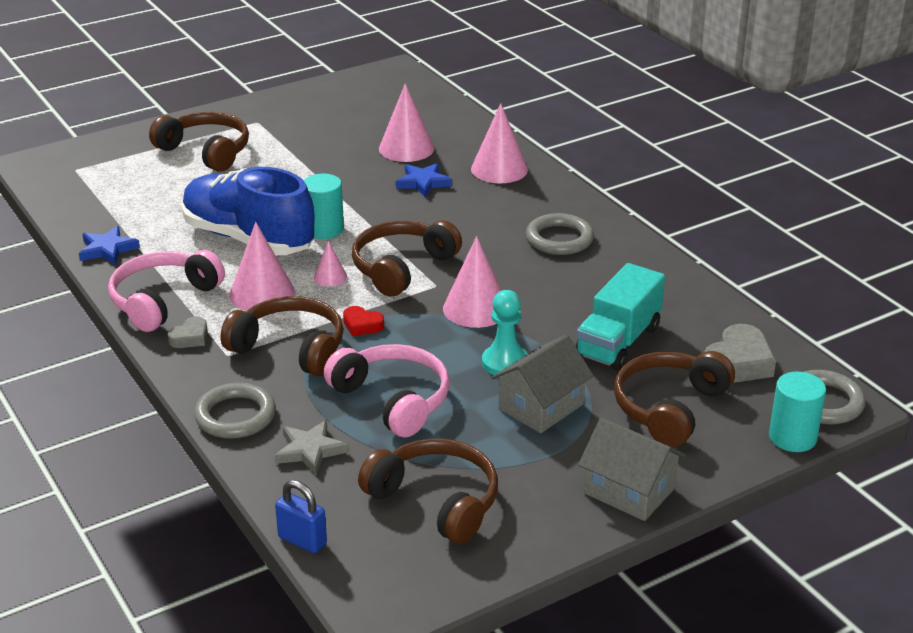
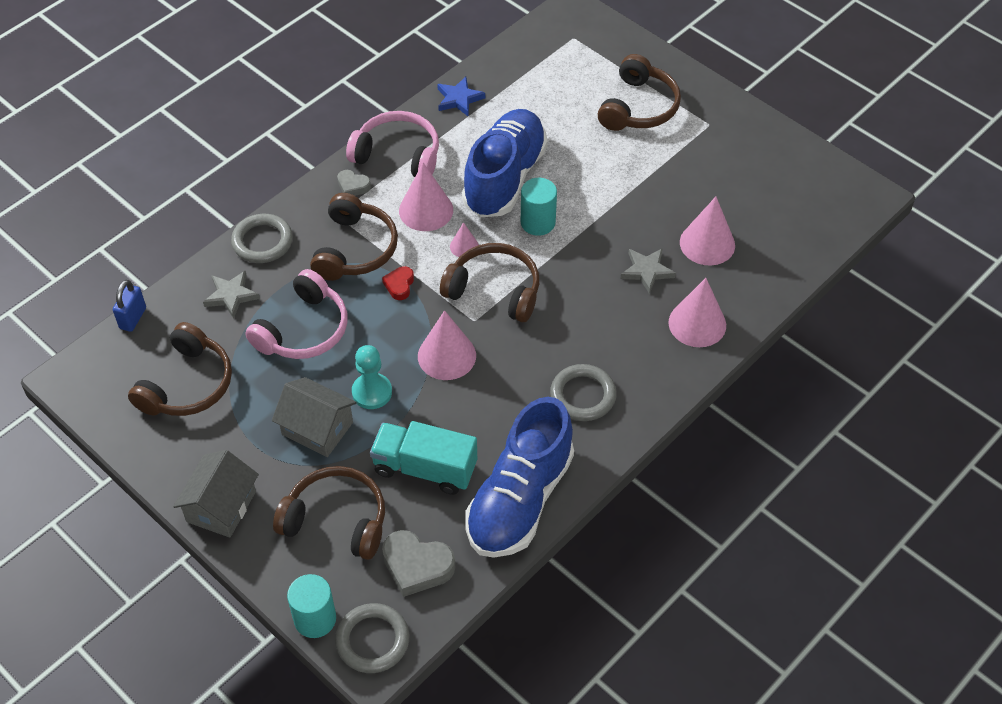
camera: 75 degrees right, 20 degrees up
(423, 182) = (647, 271): blue star -> grey star
(672, 292) = (519, 499): none -> blue shoe

